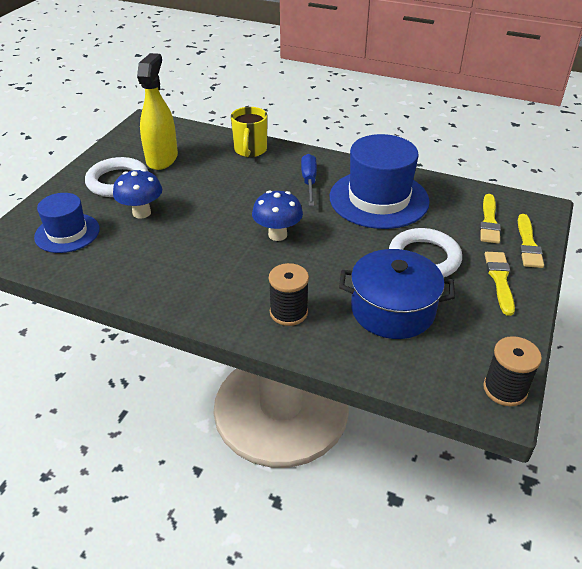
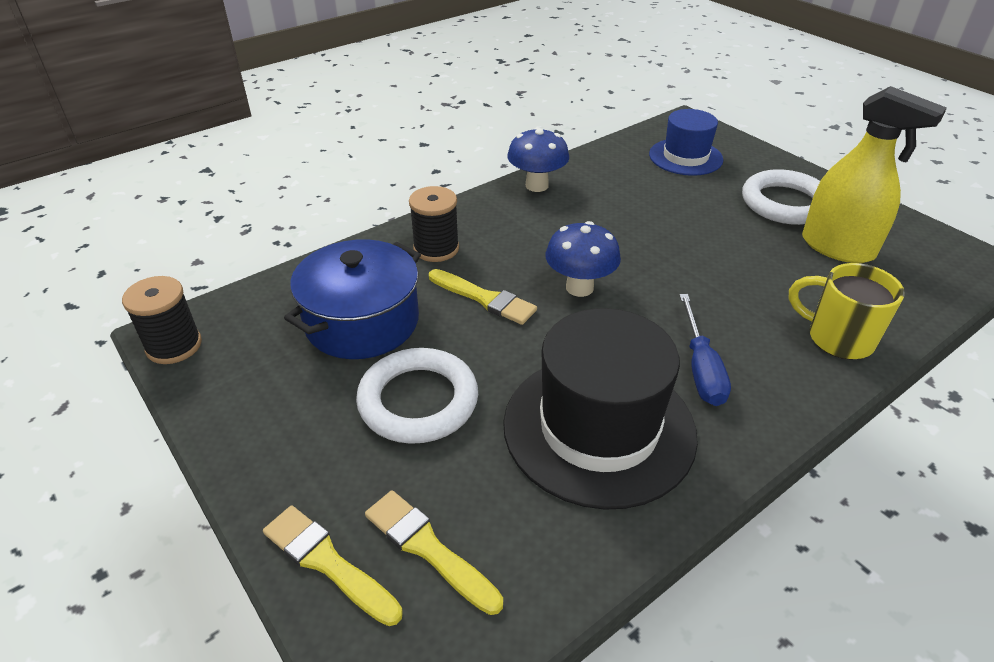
camera: 120 degrees right, 0 degrees up
(141, 213) = (698, 205): blue mushroom -> blue mushroom (537, 185)
(309, 181) = (700, 368): blue screwdriver -> blue screwdriver turned 60 degrees clockwise
(379, 199) = (599, 428): blue hat -> black hat
(499, 280) = (301, 458): yellow brush -> yellow brush (484, 298)

